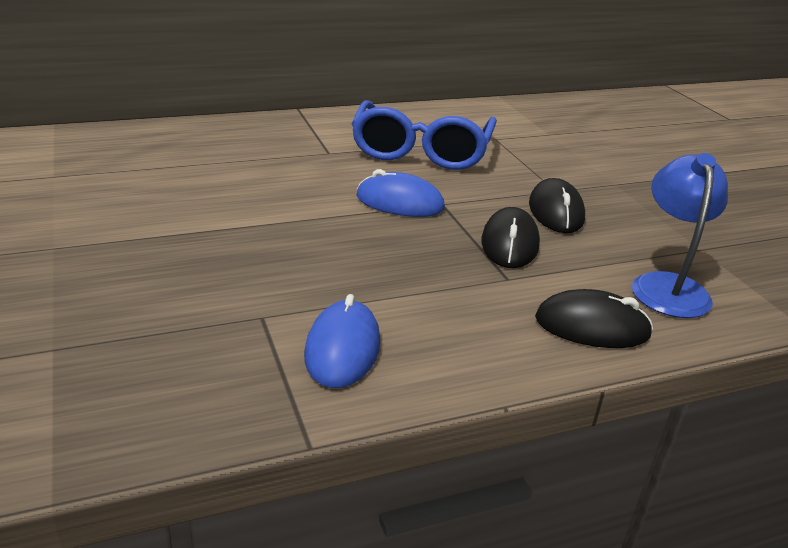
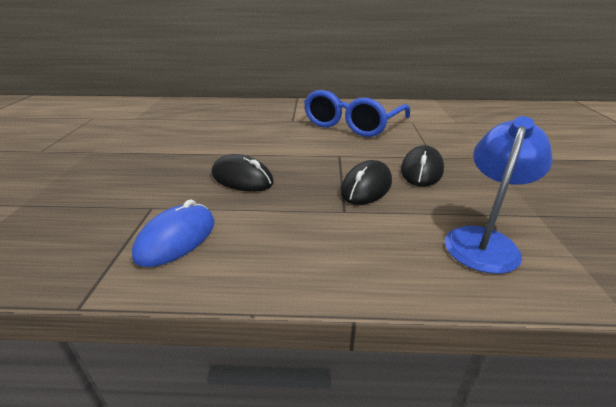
camera: 25 degrees right, 0 degrees up
(400, 202) = (310, 151): blue mouse -> none
(592, 326) = (385, 261): black mouse -> black mouse (242, 178)

